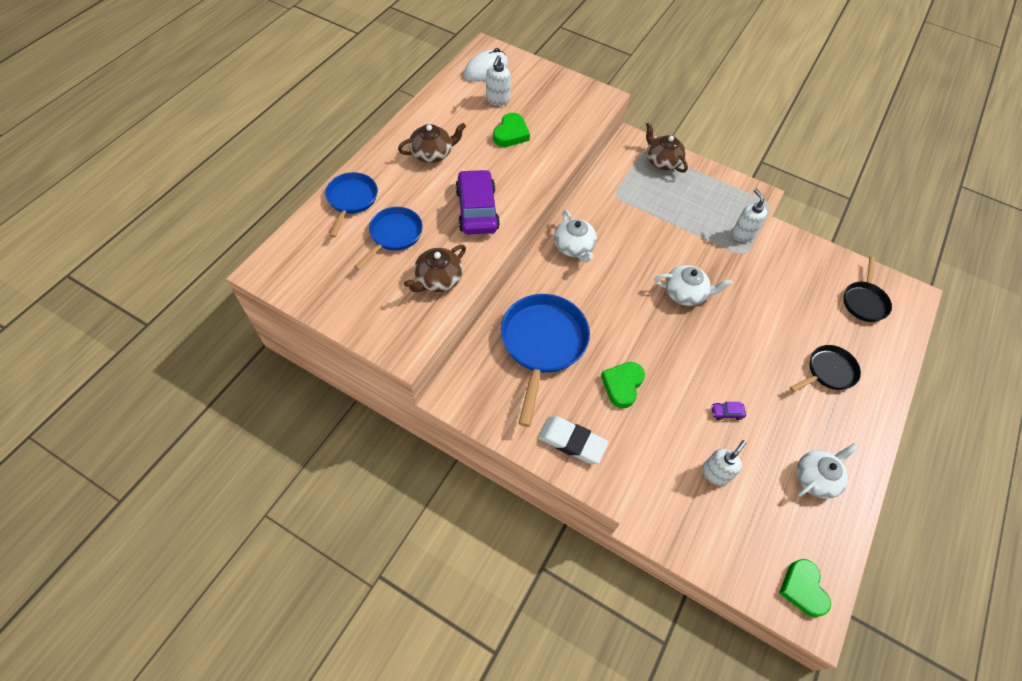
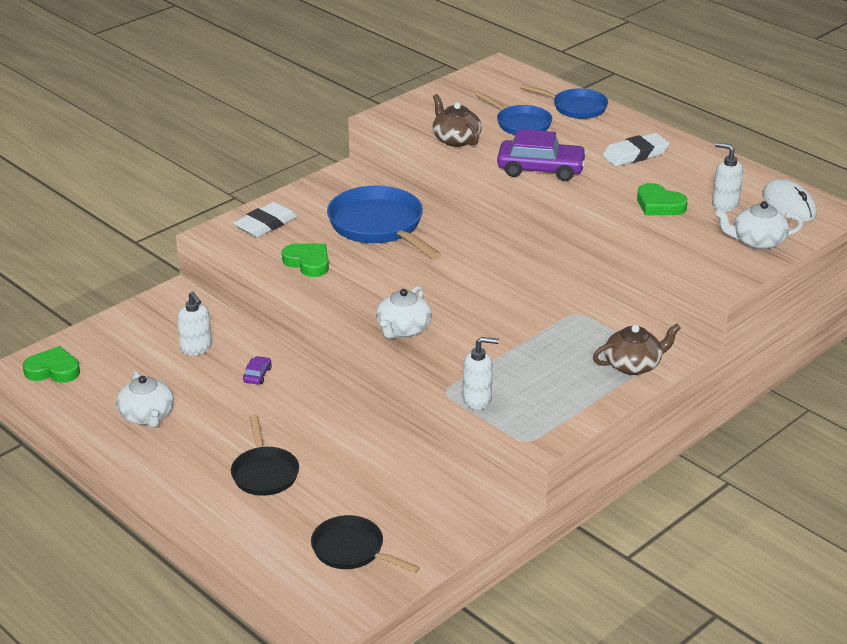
camera: 110 degrees right, 25 degrees down
(432, 153) = (635, 154): brown teapot -> white eraser
(542, 344) = (379, 226): blue pan -> blue pan turned 150 degrees counterclockwise
(573, 247) = (502, 267): white teapot -> white teapot (757, 241)

